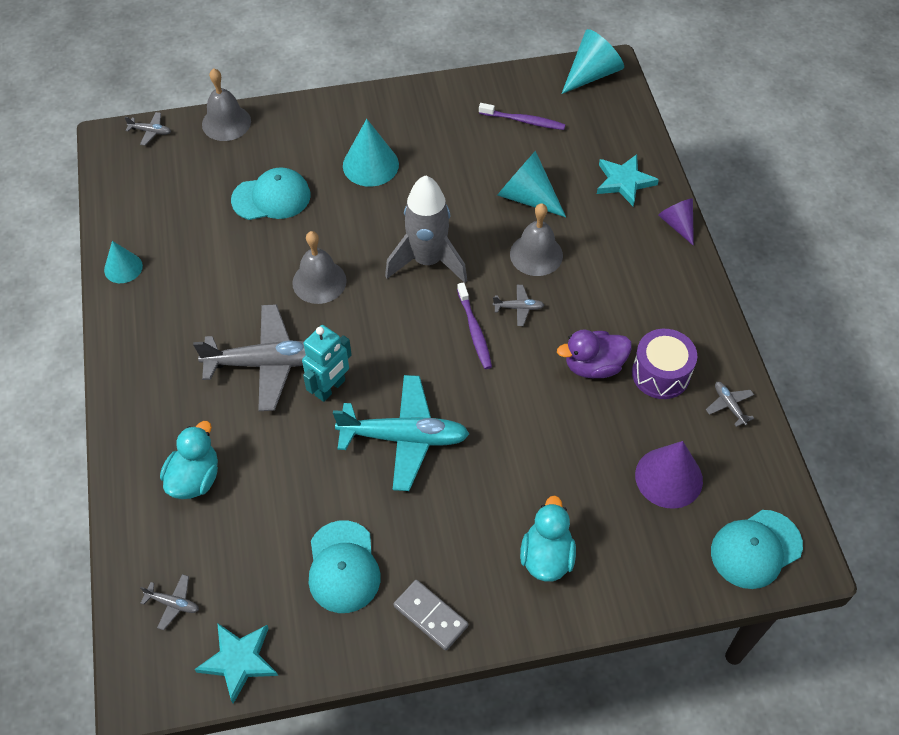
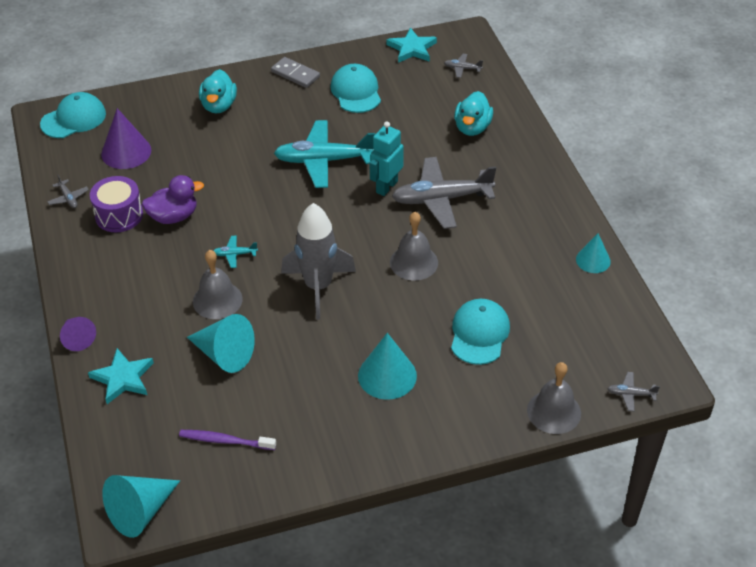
camera: 175 degrees right, 10 degrees down
(271, 197) = (479, 333): turquoise cap -> turquoise cap turned 120 degrees clockwise
(474, 330) = (273, 235): purple toothbrush -> none
(519, 308) = (234, 254): grey plane -> turquoise plane

